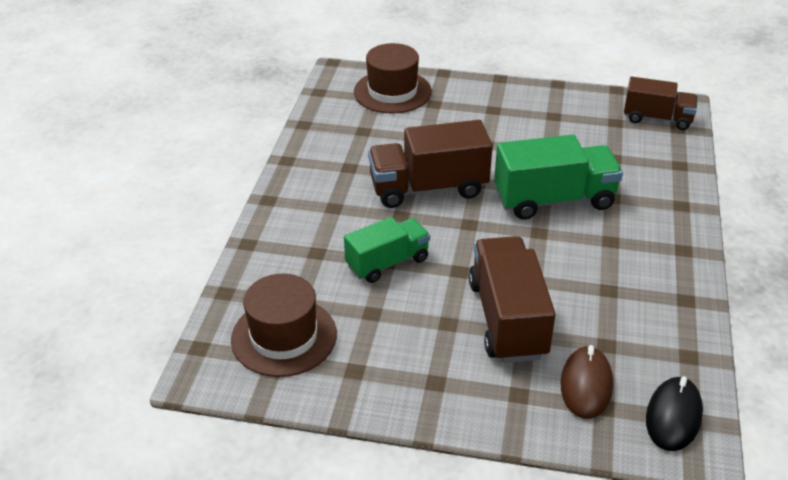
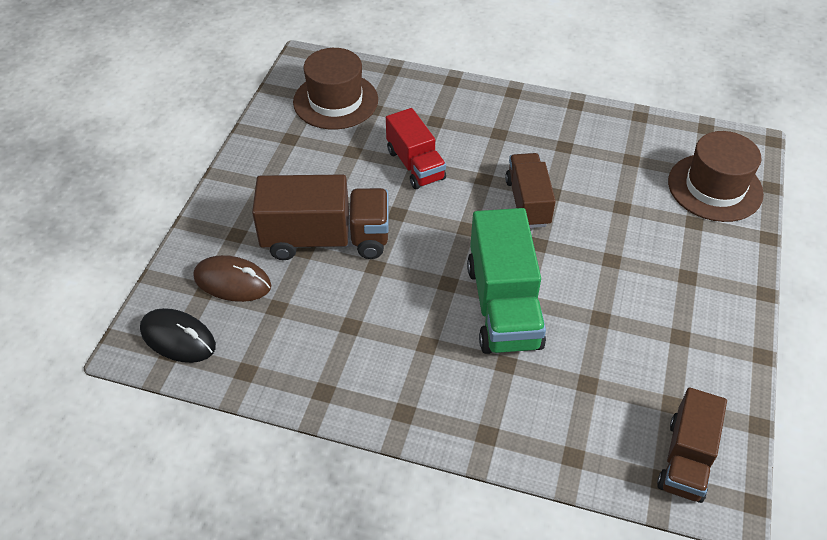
camera: 95 degrees right, 10 degrees up
(387, 263) = (415, 165): green truck -> red truck
(428, 188) = (528, 202): brown truck -> brown truck, size x0.65

